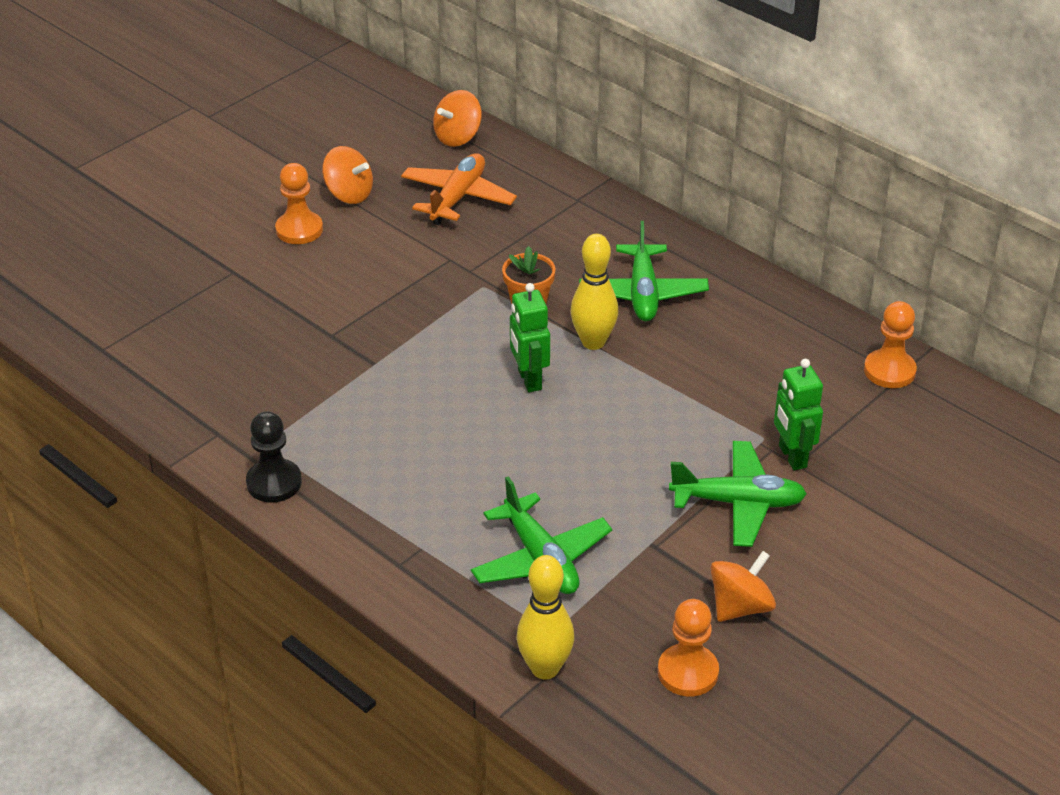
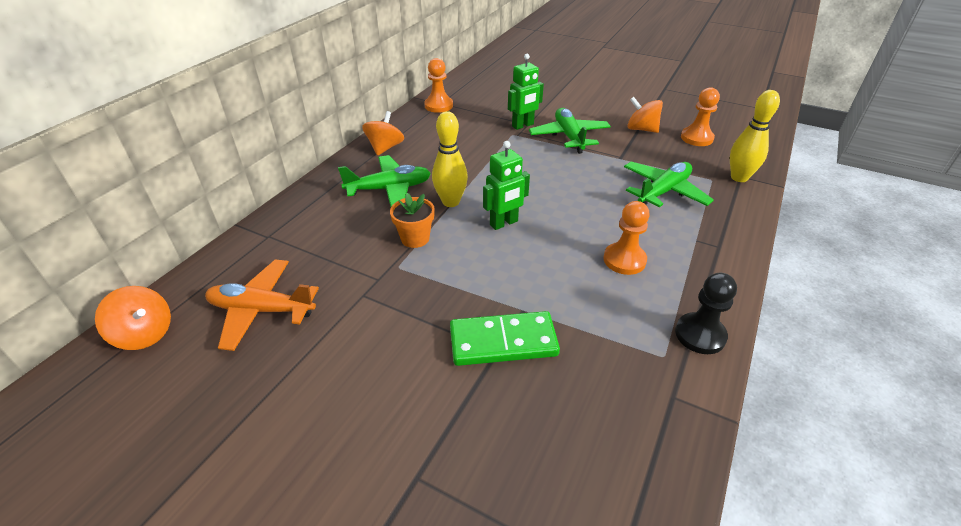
camera: 105 degrees left, 0 degrees up
(299, 230) = (323, 432): orange pawn -> orange pawn (624, 260)
(339, 341) = (503, 342): none -> green domino
(349, 194) = (250, 403): orange spinning top -> orange spinning top (385, 148)

